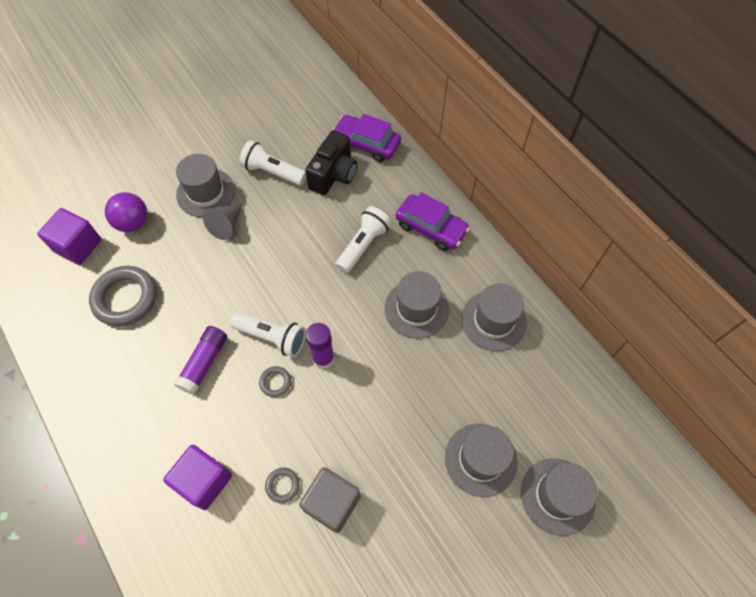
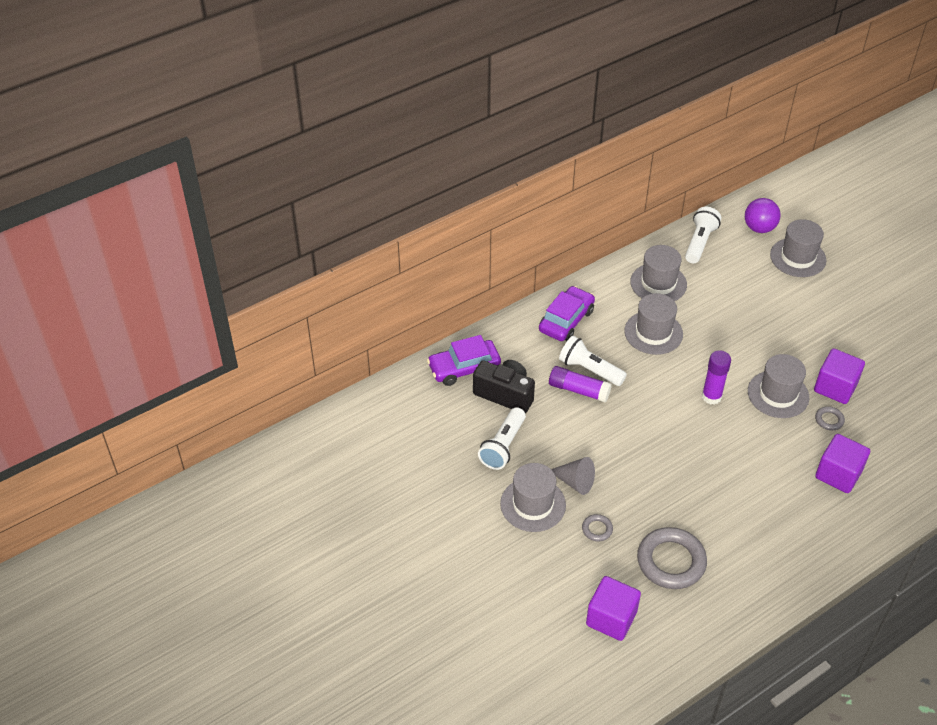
camera: 90 degrees left, 15 degrees down
(133, 223) = (577, 568): purple ball -> purple ball (759, 228)
(204, 363) = (730, 485): purple glue stick -> purple glue stick (578, 390)
(272, 337) = (696, 435): white flashlight -> white flashlight (699, 243)
(275, 382) = (740, 430): grey ring -> grey ring (597, 529)
(332, 503) = (835, 387): grey cube -> purple cube
(366, 144) = (464, 368): purple car -> purple car turned 45 degrees clockwise
(480, 459) = (780, 298): grey hat -> grey hat (778, 394)

